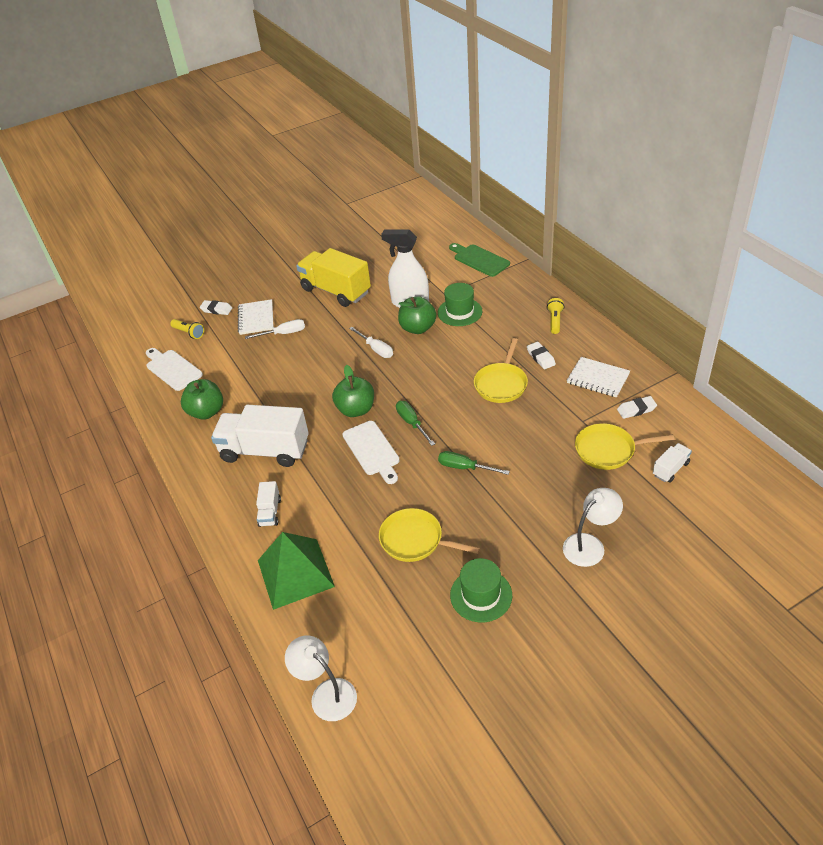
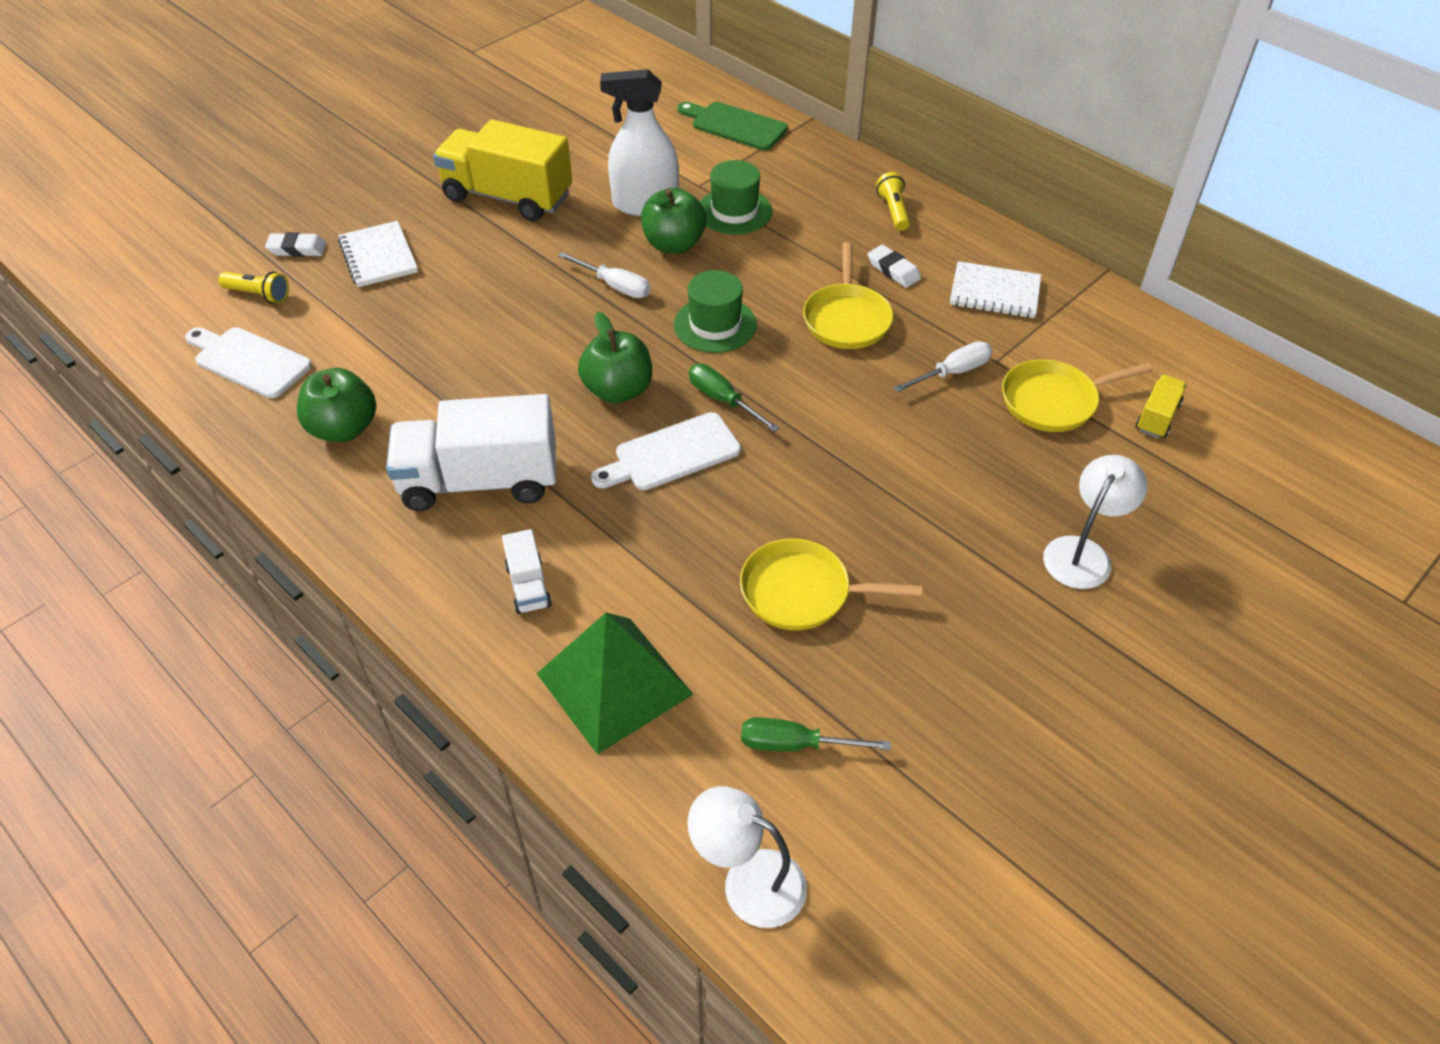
camera: 20 degrees left, 5 degrees up
(283, 333) = (439, 277): white screwdriver -> white screwdriver (952, 372)
(372, 450) = (672, 454): white cutting board -> white cutting board turned 105 degrees clockwise
(465, 467) = (839, 460): green screwdriver -> green screwdriver (795, 744)
(481, 595) = (945, 663): green hat -> green hat (715, 325)
(636, 409) = (1071, 333): white eraser -> none
(670, 469) = (1157, 417): white truck -> yellow truck

